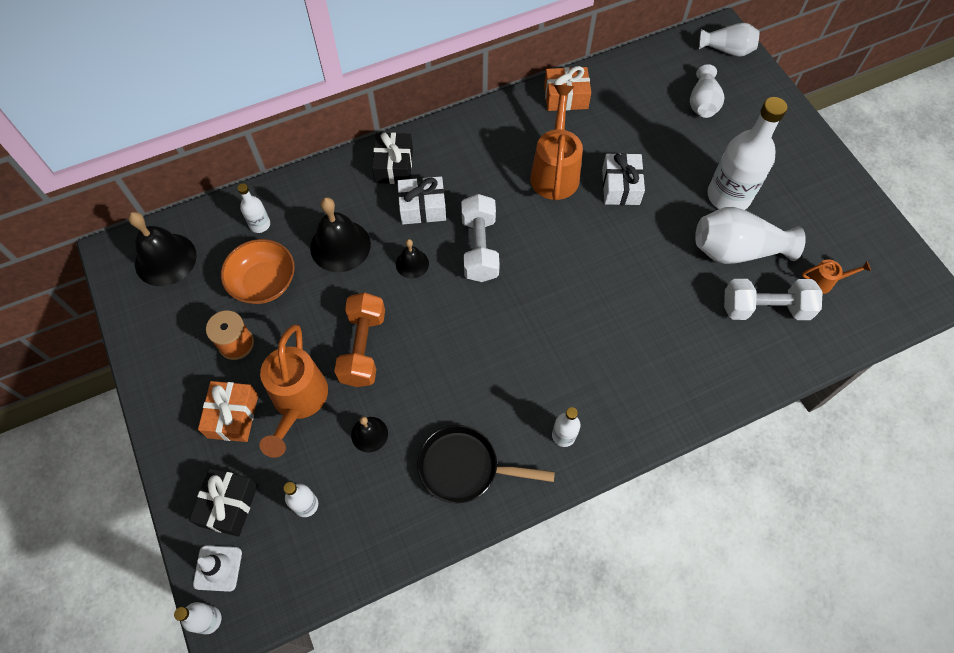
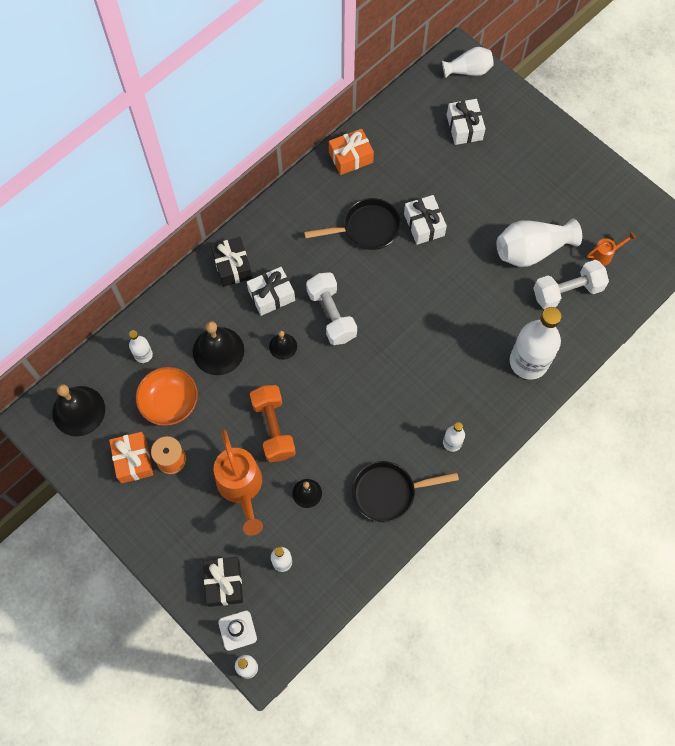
camera: 20 degrees left, 5 degrees up
(233, 416) = (195, 516): orange gift -> orange gift (133, 460)
(555, 172) = (367, 228): orange watering can -> black pan
(702, 103) = (464, 127): white vase -> white gift
(728, 196) = (511, 205): white bottle -> white bottle (528, 362)

